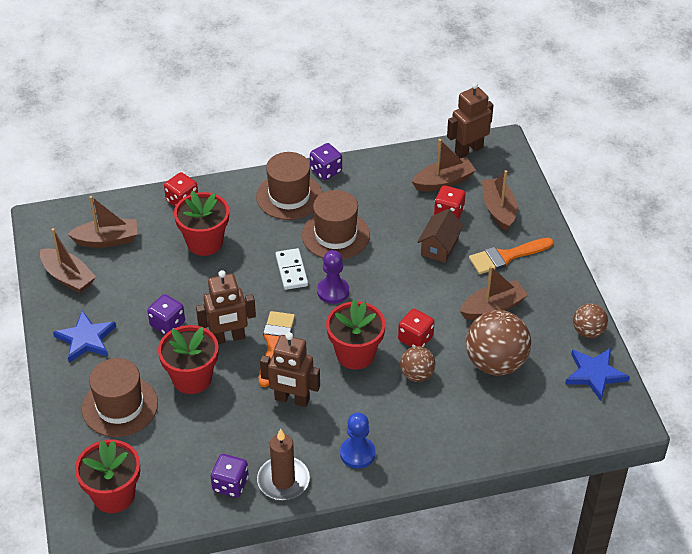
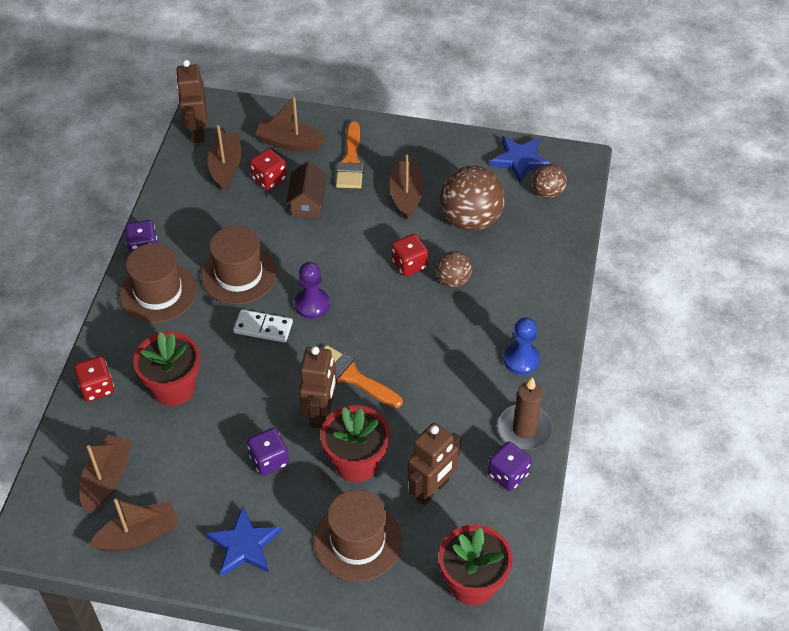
camera: 65 degrees left, 5 degrees up
(292, 399) = (430, 387): brown robot -> brown robot (432, 489)
(355, 354) = (402, 317): red flower pot -> none
(439, 247) = (307, 203): brown house -> brown house turned 45 degrees clockwise
(588, 331) = (471, 144): brown ball -> brown ball (547, 192)

